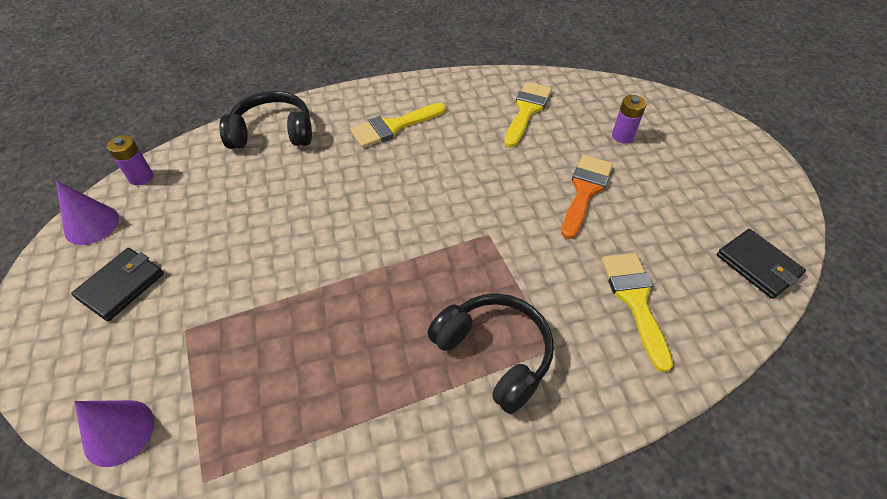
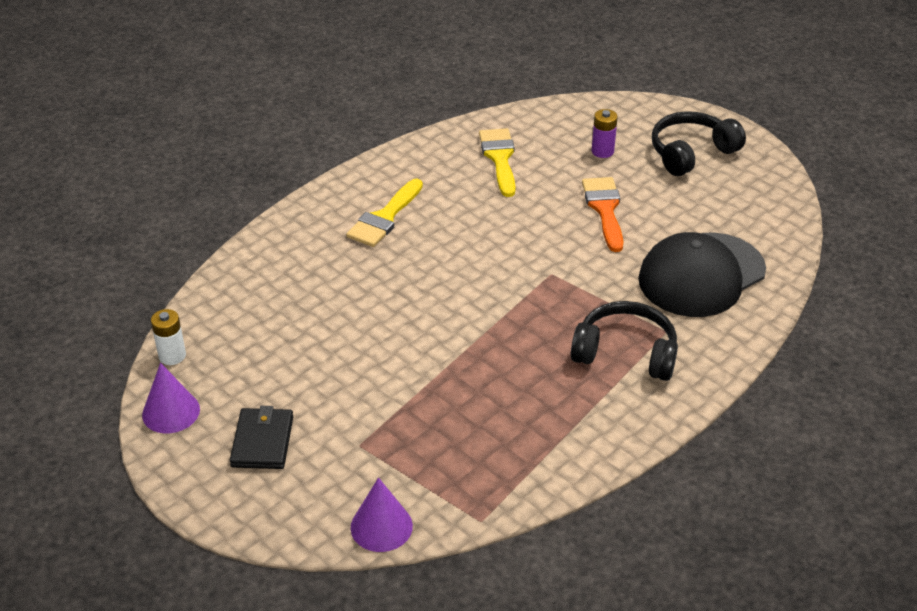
camera: 30 degrees left, 10 degrees down
(141, 177) = (172, 356): purple battery -> white battery
(273, 133) = (267, 267): black headphones -> black headphones (691, 153)
(635, 300) = (701, 275): yellow brush -> black cap
(758, 265) = (773, 215): black wallet -> none

